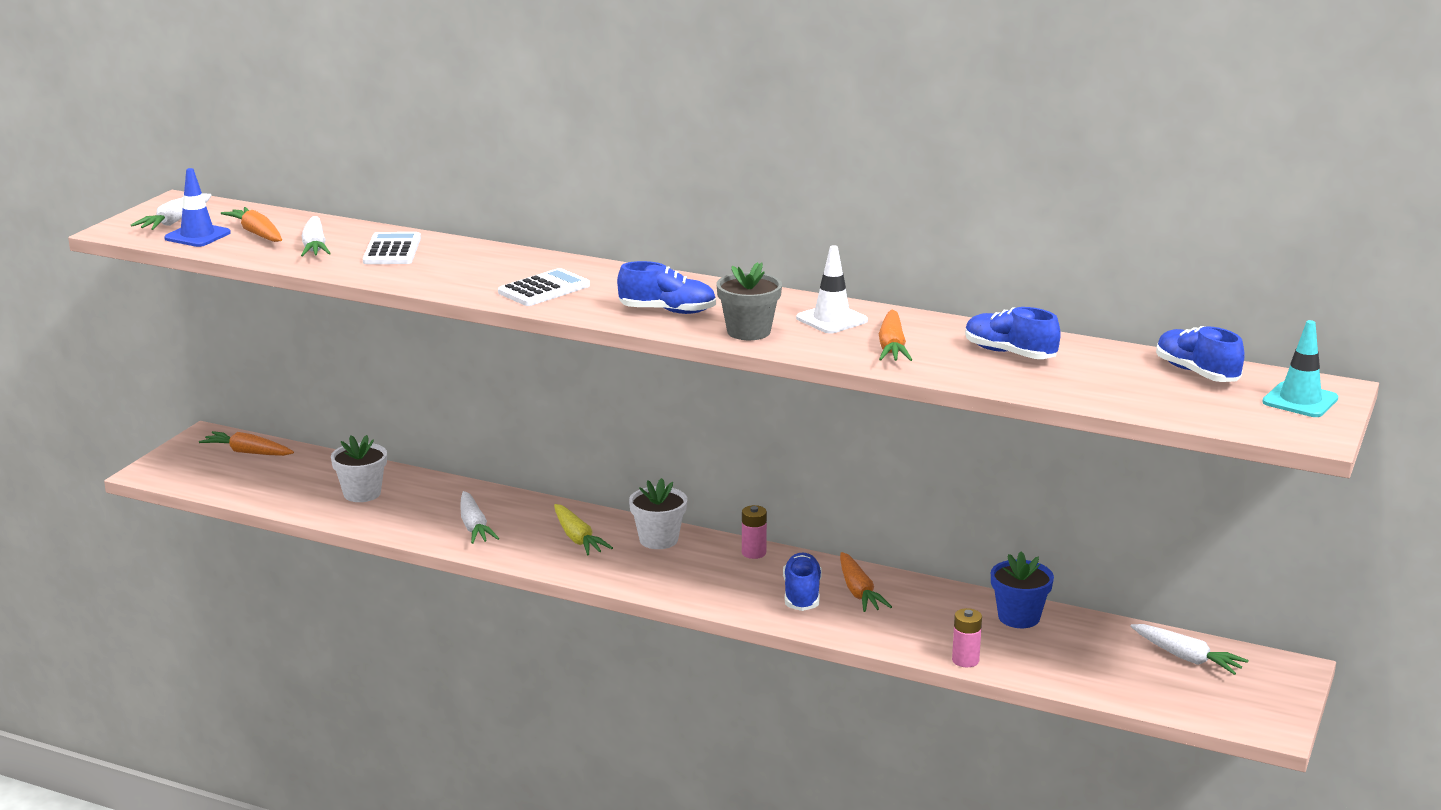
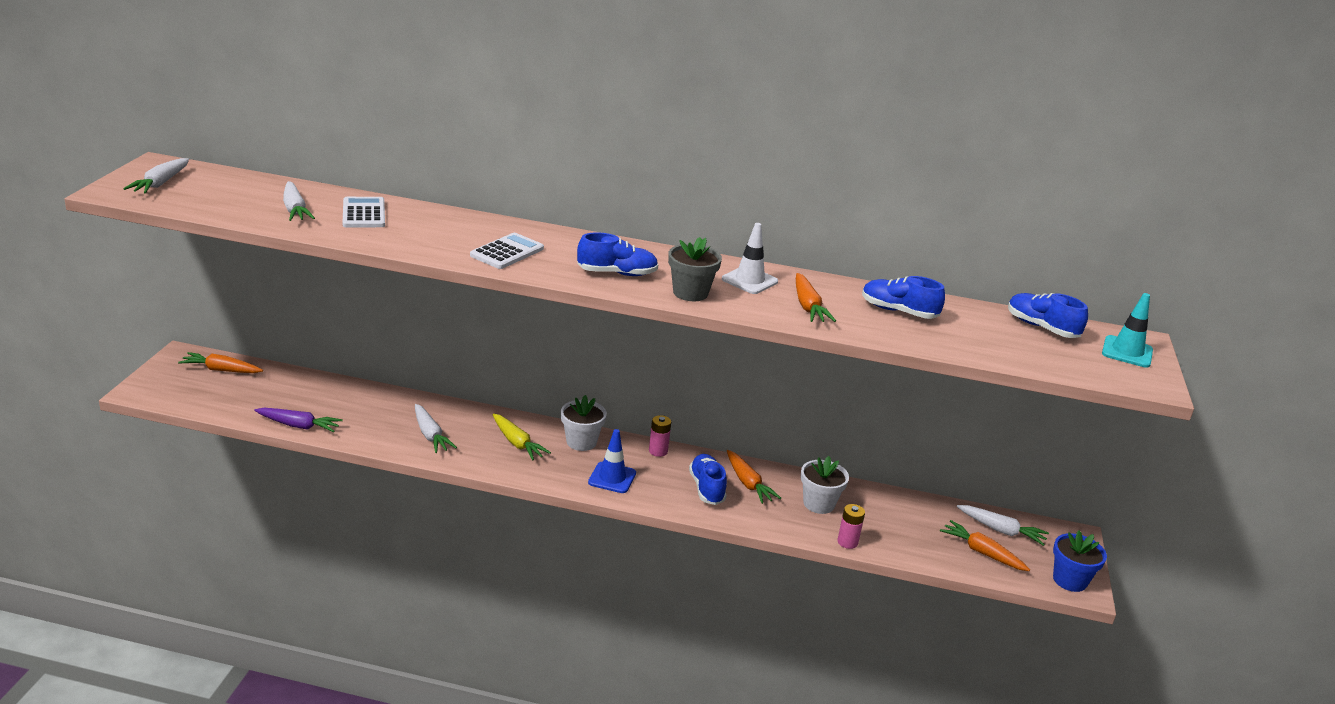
camera: 15 degrees left, 5 degrees up
(197, 236) = (186, 198): blue traffic cone -> blue traffic cone (612, 478)
(257, 233) = (239, 196): orange carrot -> orange carrot (982, 552)
(322, 512) = (299, 426): none -> purple carrot
(362, 493) = (329, 407): white flower pot -> white flower pot (819, 504)
(1019, 617) = (871, 501): blue flower pot -> blue flower pot (1069, 580)

